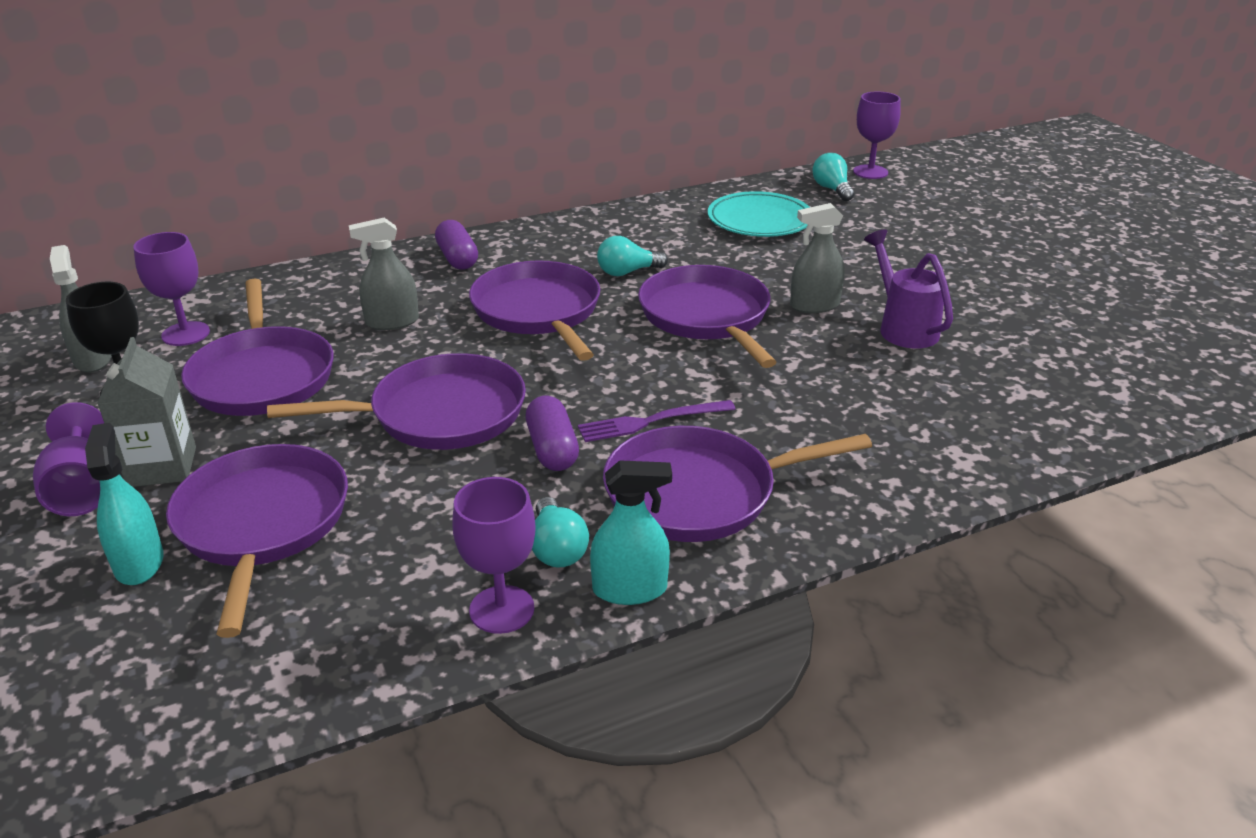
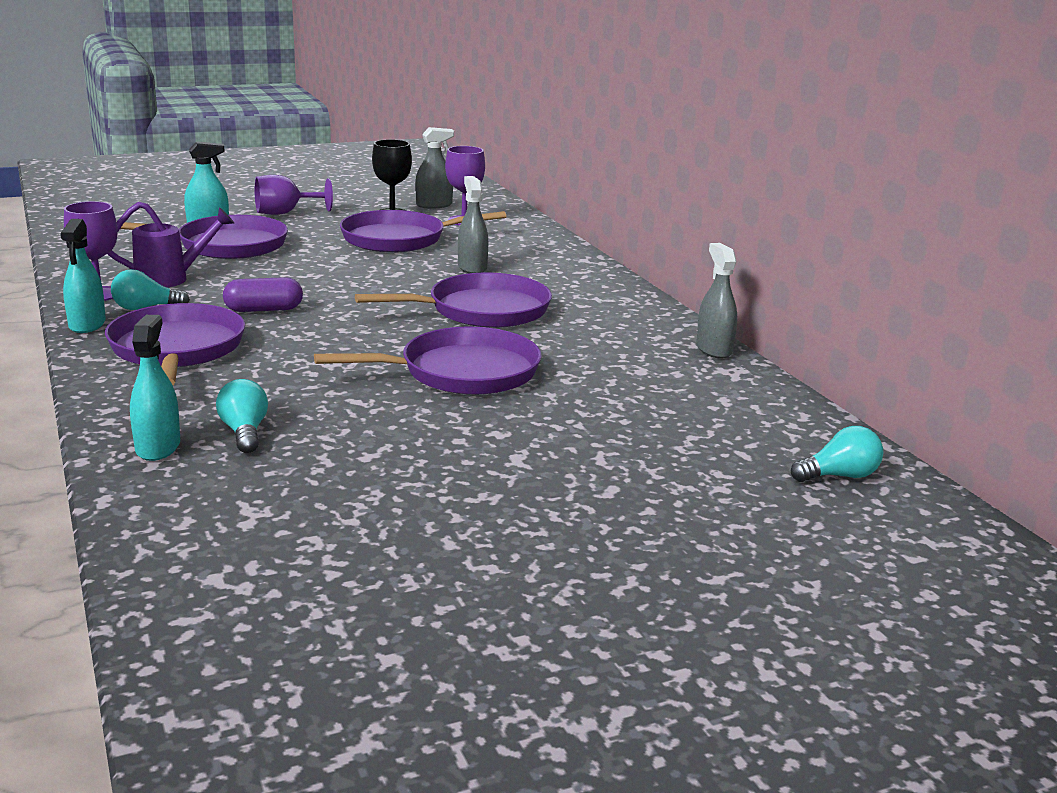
camera: 90 degrees right, 10 degrees down
(162, 467) = (300, 225): grey carton -> none
(440, 414) = (328, 281): purple pan -> none
(457, 258) = (589, 286): purple capsule -> none
(627, 272) = (563, 345): turquoise light bulb -> turquoise light bulb (244, 432)
(651, 421) = (285, 340): purple fork -> none
(759, 220) = (712, 418): turquoise plate -> none
(814, 305) = (480, 424): grey spray bottle -> grey spray bottle (714, 349)
(870, 172) = (930, 516): purple goblet -> none
(903, 327) = (419, 466): purple watering can -> purple watering can (171, 279)
(943, 459) = (158, 447): none -> turquoise spray bottle

